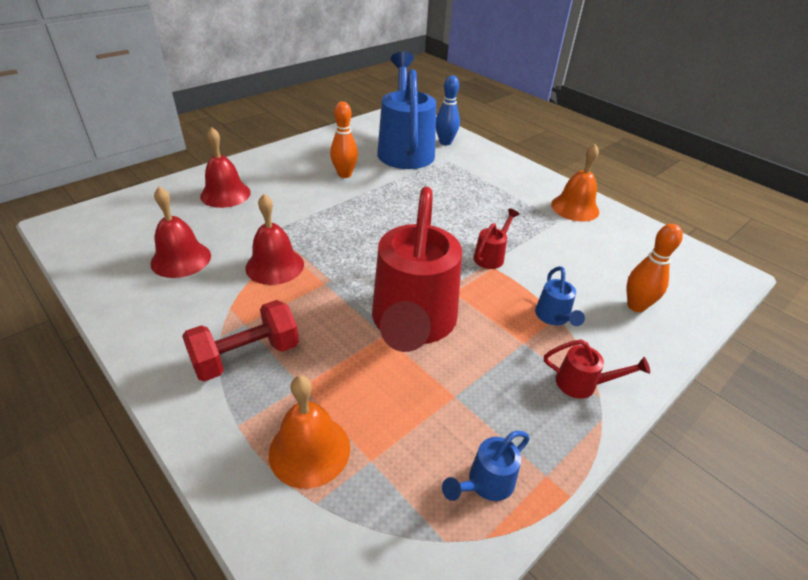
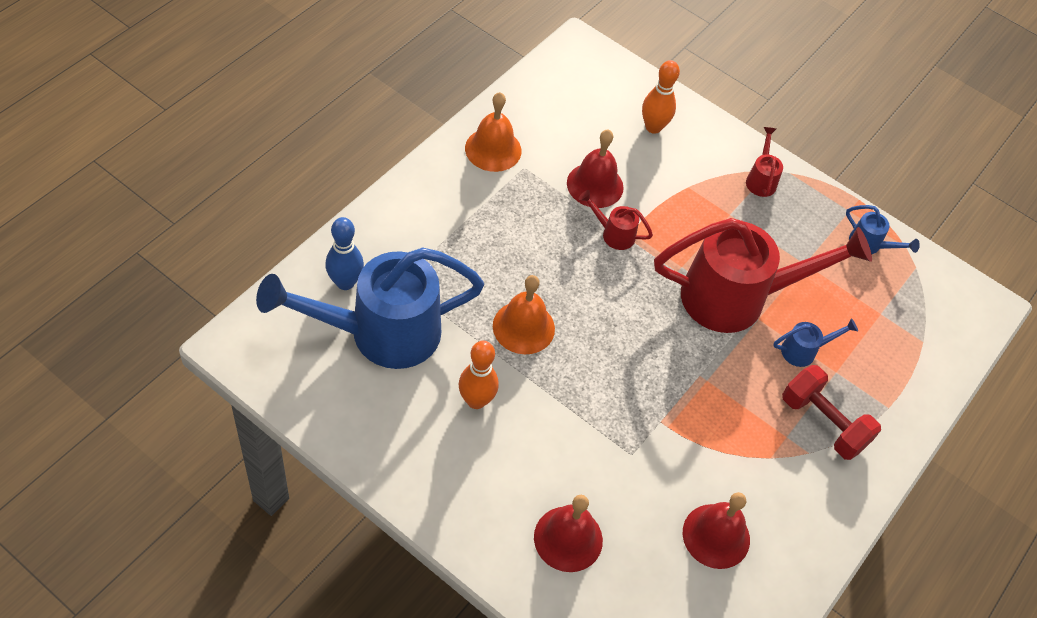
camera: 105 degrees left, 15 degrees up
(274, 266) = (695, 434): red bell -> red bell (595, 185)
(309, 450) = (888, 353): orange bell -> orange bell (523, 327)
(554, 317) = (690, 190): blue watering can -> blue watering can (804, 351)

